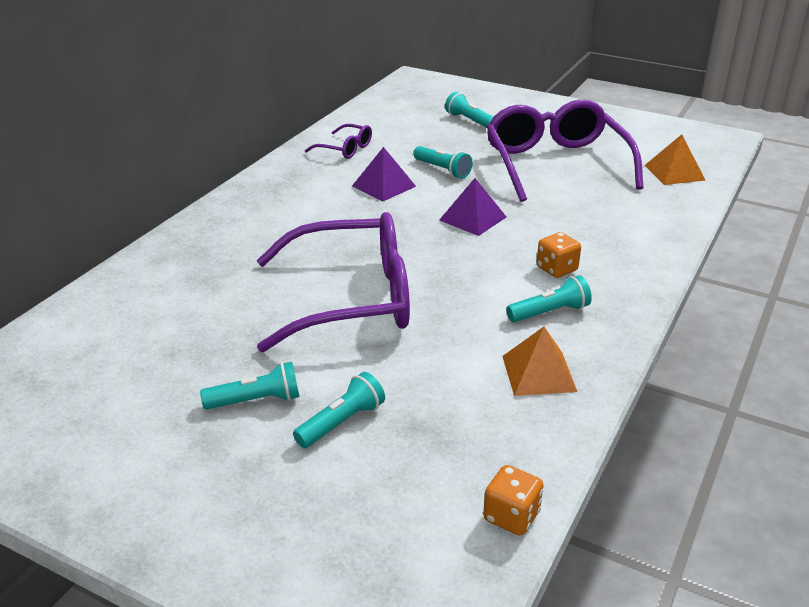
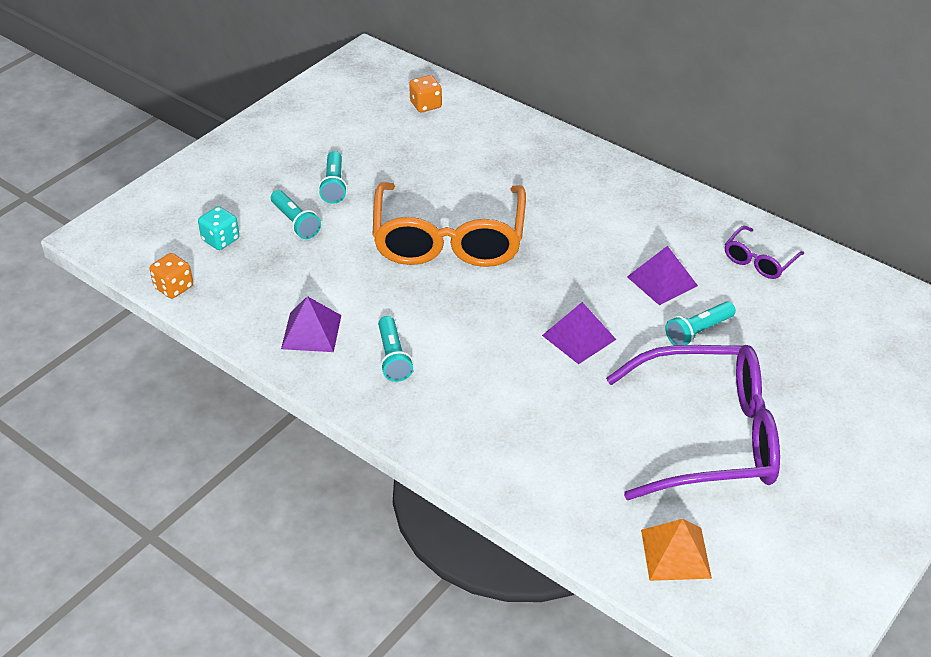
camera: 100 degrees right, 10 degrees up
(350, 299) = (449, 239): purple glasses -> orange glasses
(395, 490) = (221, 240): none -> turquoise dice
(470, 121) = (848, 380): turquoise flashlight -> none
(538, 373) = (311, 331): orange pyramid -> purple pyramid
(556, 269) = (464, 379): orange dice -> orange dice (426, 105)

